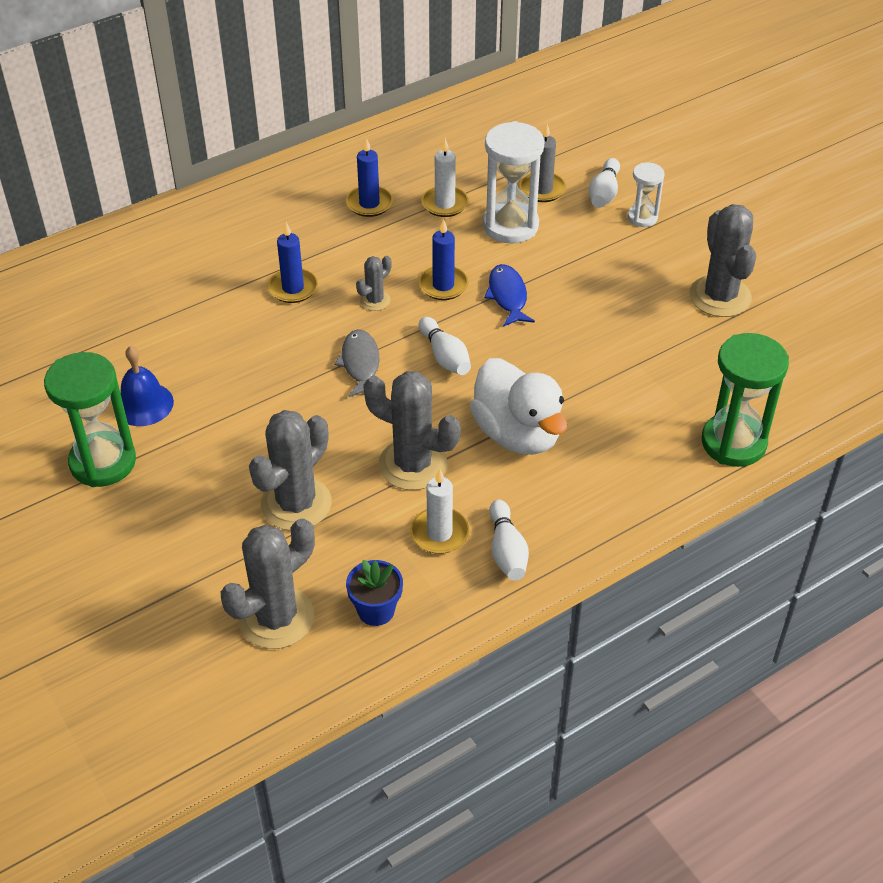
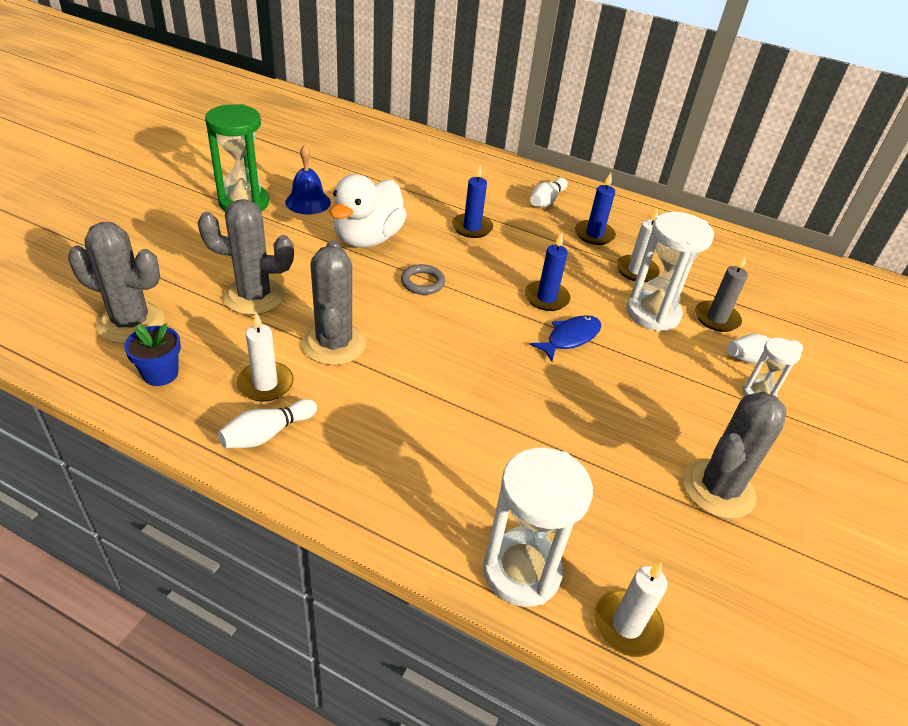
camera: 55 degrees right, 5 degrees down
(360, 364) = (422, 282): grey fish -> grey ring
(375, 300) = (495, 269): grey cactus -> none
(445, 356) = (468, 324): white bowling pin -> white bowling pin (546, 201)
(517, 434) = (413, 396): white duck -> white duck (367, 239)
(733, 443) = (521, 571): green hourglass -> white hourglass
(803, 407) = (626, 625): none -> white candle

